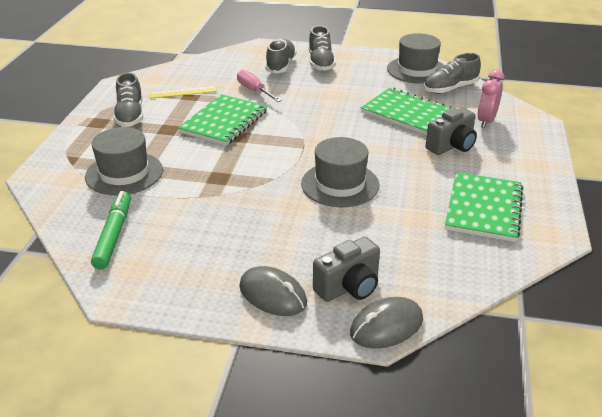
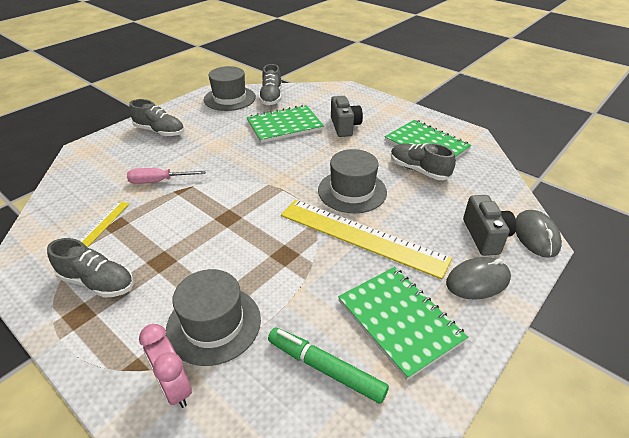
camera: 60 degrees left, 5 degrees up
(224, 122) = (191, 218): green notebook -> green notebook (399, 321)
(276, 209) = (361, 236): none -> yellow ruler
(281, 65) = (134, 152): grey shoe -> grey shoe (419, 170)
(486, 121) = (327, 103): pink clock -> pink clock (175, 387)

